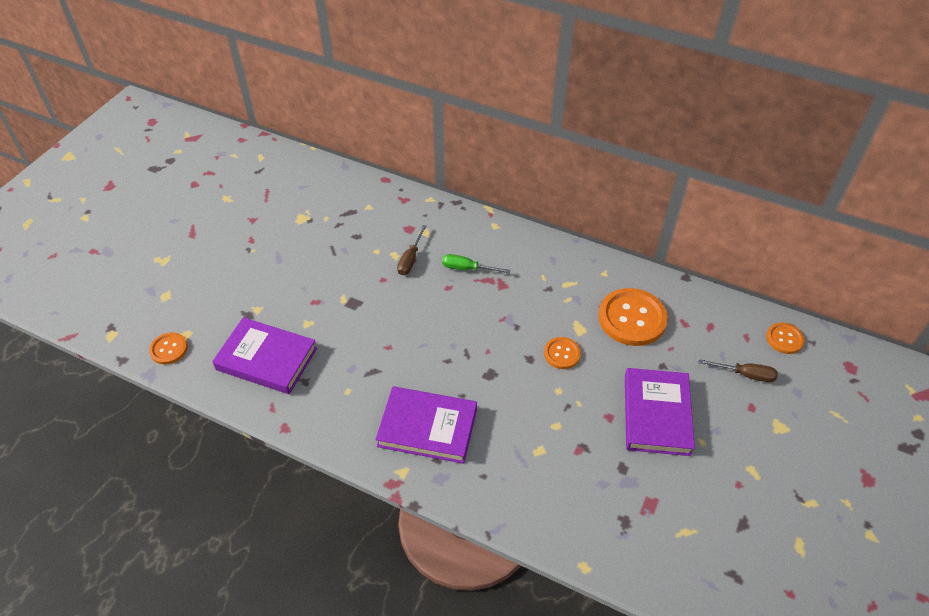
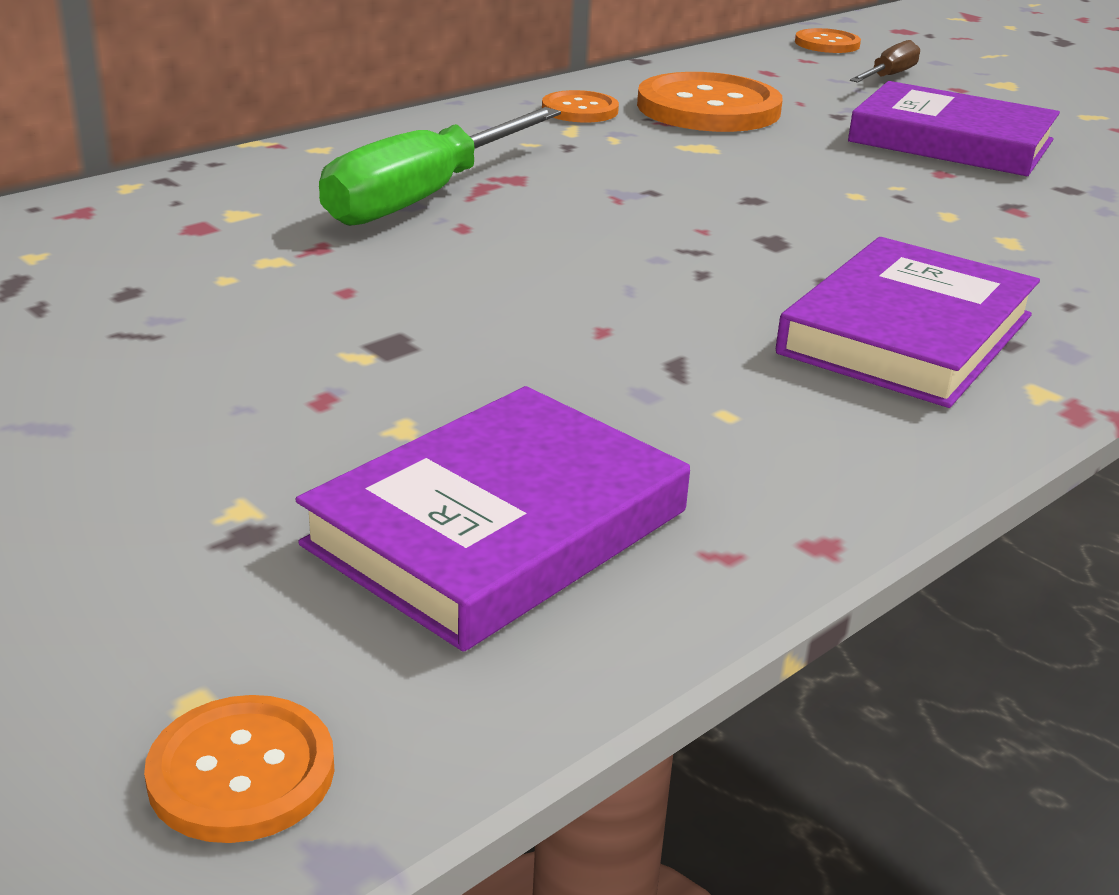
camera: 70 degrees left, 20 degrees down
(410, 259) = (314, 245): brown screwdriver -> none
(467, 269) = (425, 197): green screwdriver -> green screwdriver, size x1.88
(562, 354) = (759, 171): orange button -> orange button (580, 110)

